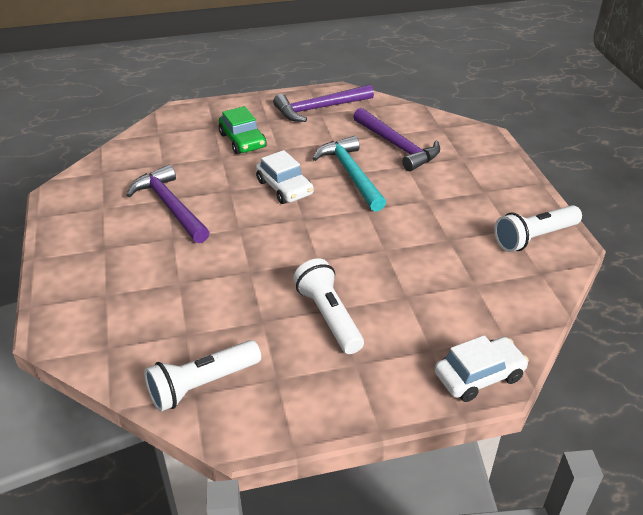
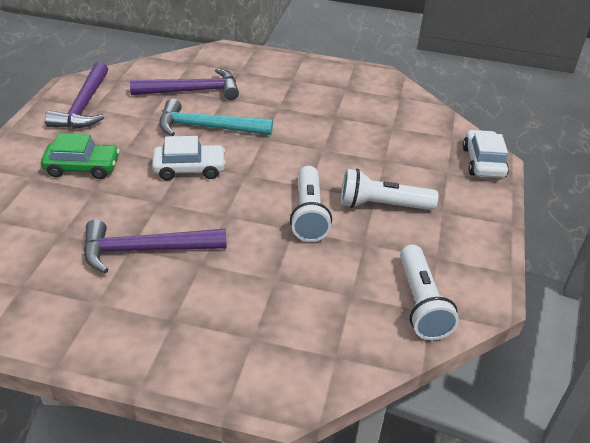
camera: 65 degrees left, 0 degrees up
(534, 237) = (362, 83): white flashlight -> white flashlight (308, 214)

